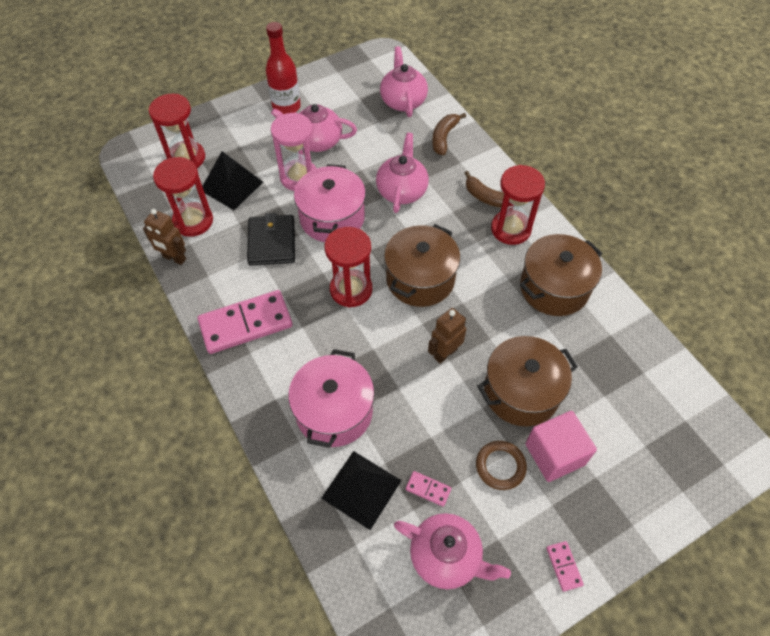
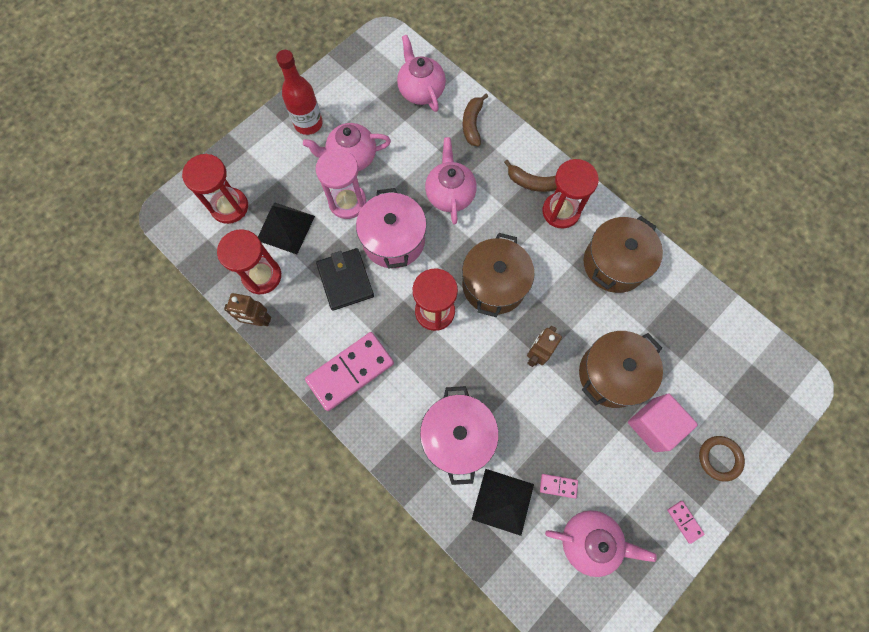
camera: 15 degrees left, 15 degrees up
(500, 466) = (612, 448): brown ring -> brown ring (719, 458)

